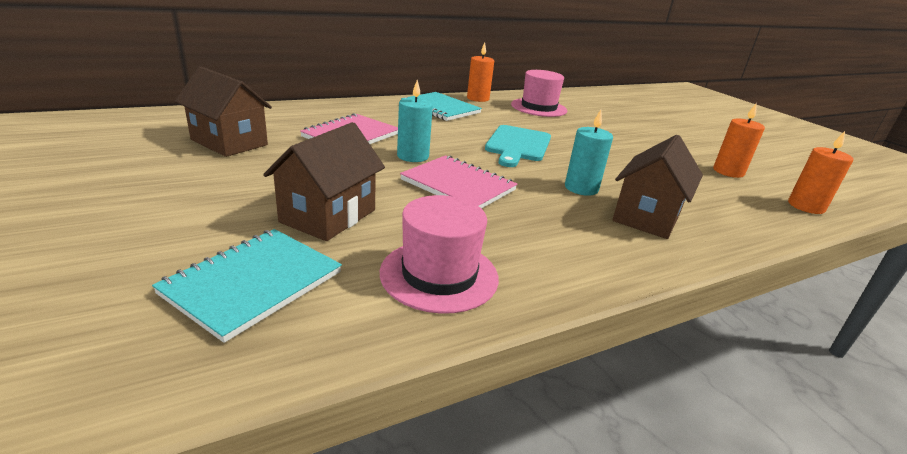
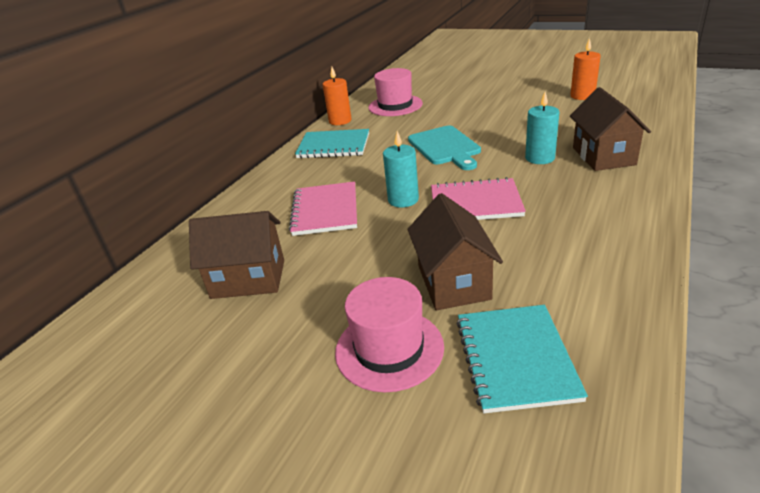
camera: 30 degrees left, 5 degrees up
(439, 275) = (589, 271): pink hat -> pink hat (389, 349)
(806, 206) = (651, 99): orange candle -> none

